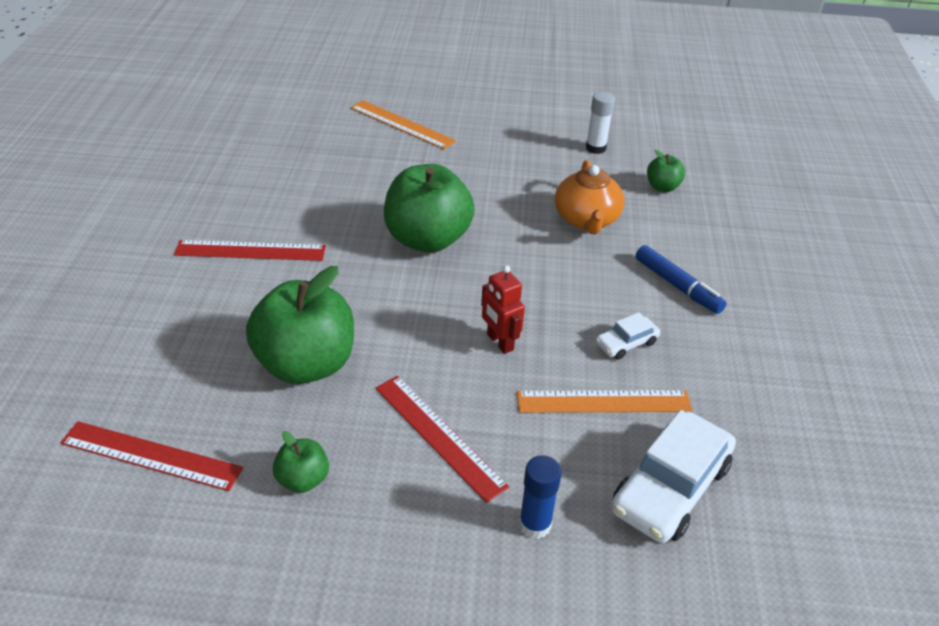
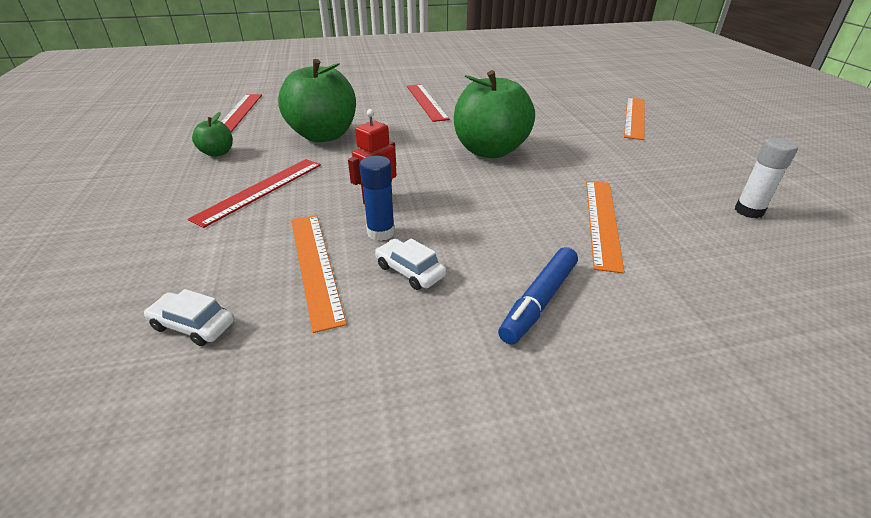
camera: 75 degrees right, 5 degrees down
(535, 524) = (160, 246): blue glue stick -> blue glue stick (381, 232)
(586, 219) = (602, 221): orange teapot -> orange ruler
(662, 187) = (738, 269): green apple -> none
(670, 488) = (193, 325): white car -> white car, size x0.50

